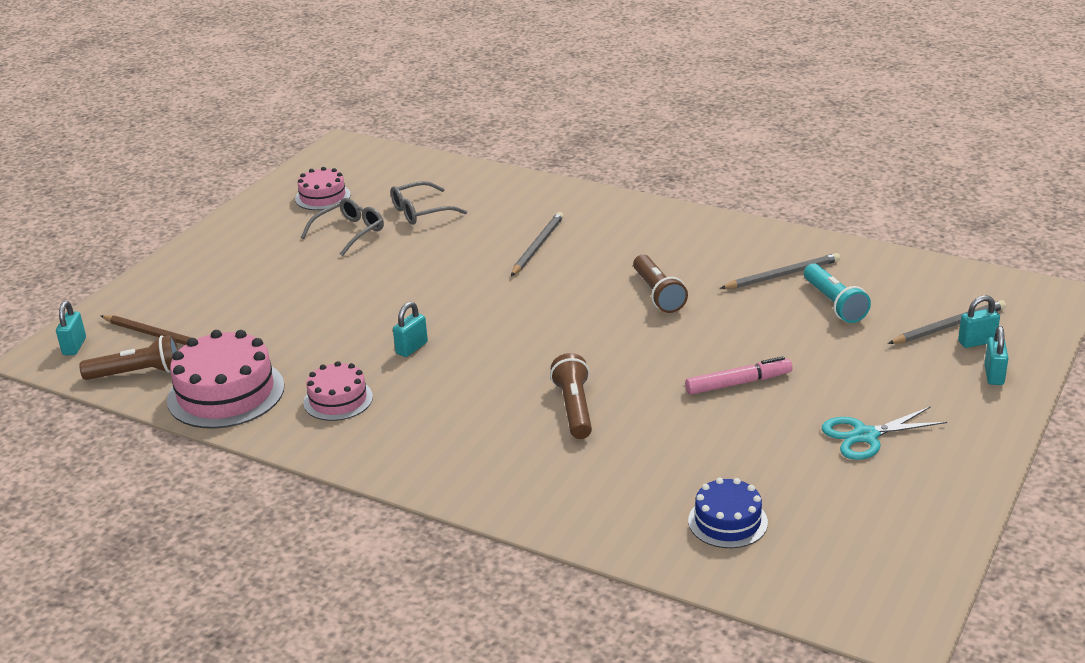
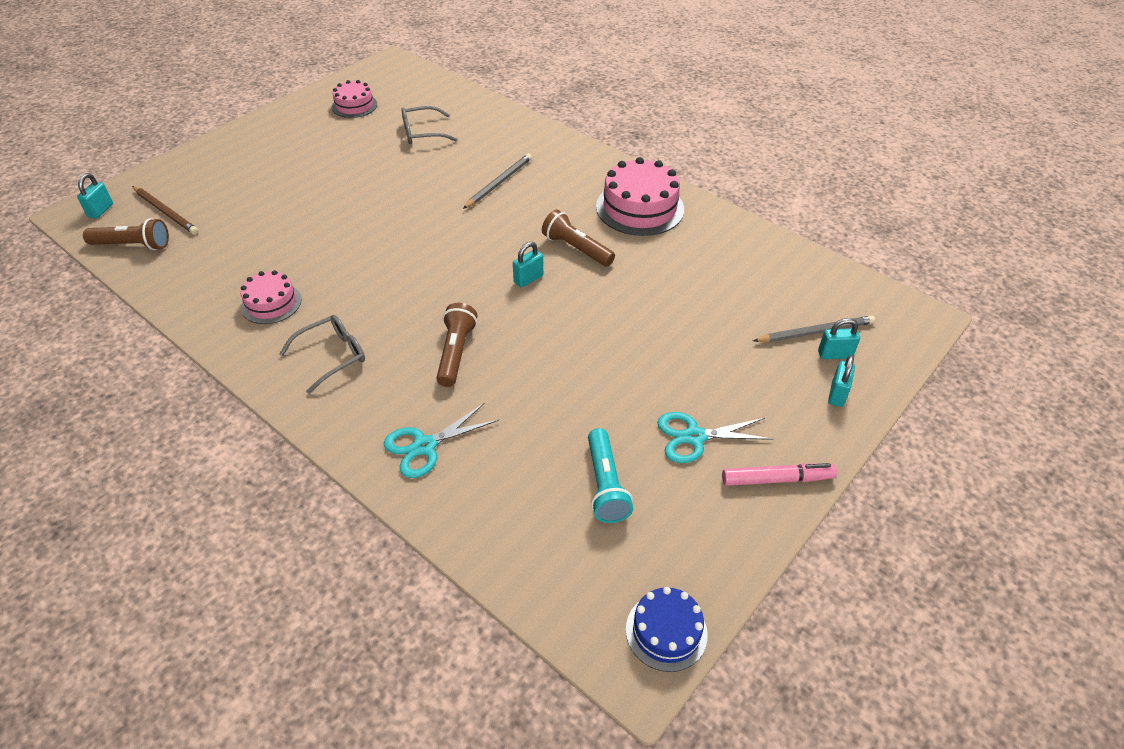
camera: 10 degrees right, 15 degrees up
(226, 393) = (188, 278): pink cake -> pink cake (639, 208)
(349, 233) = (358, 143): grey glasses -> grey glasses (331, 356)
(412, 348) = (353, 263): turquoise padlock -> turquoise padlock (528, 279)
(585, 494) = (424, 446): none -> turquoise scissors
(658, 294) = (576, 249): brown flashlight -> brown flashlight turned 135 degrees clockwise
(727, 521) = (533, 505): blue cake -> blue cake (666, 631)
(738, 383) = (605, 355): pink marker -> pink marker (777, 479)
(782, 275) = (690, 249): grey pencil -> none
(834, 304) = (722, 288): turquoise flashlight -> turquoise flashlight (605, 485)

